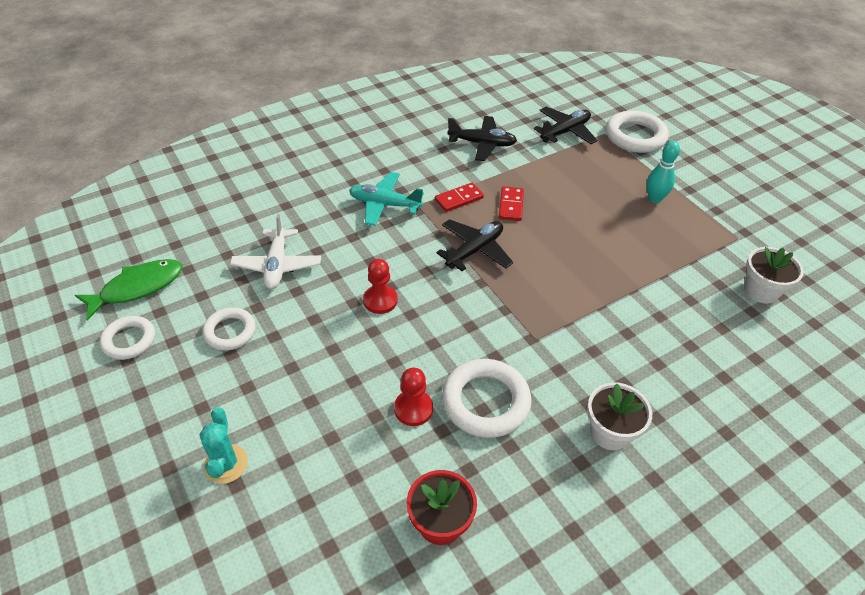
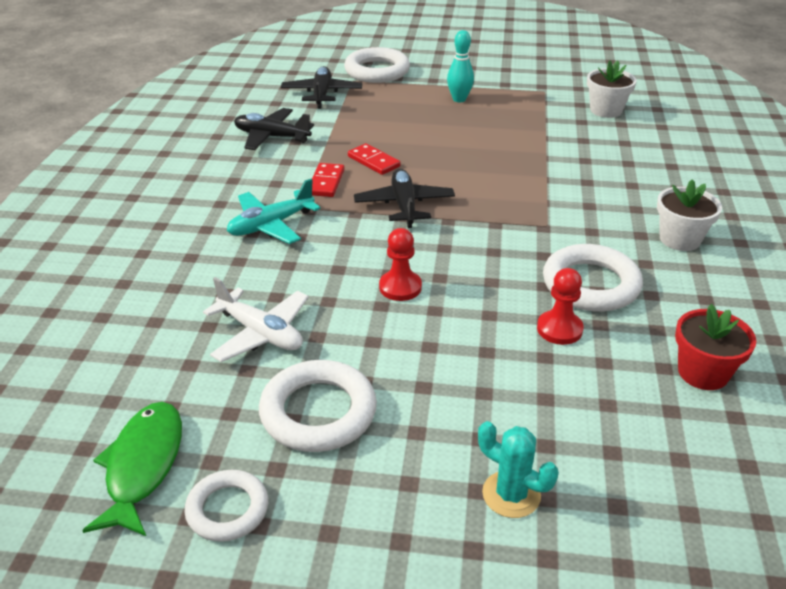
camera: 50 degrees left, 10 degrees down
(230, 332) = (318, 412): white ring -> white ring, size x1.59
(482, 144) = (271, 137): black plane -> black plane turned 120 degrees counterclockwise

